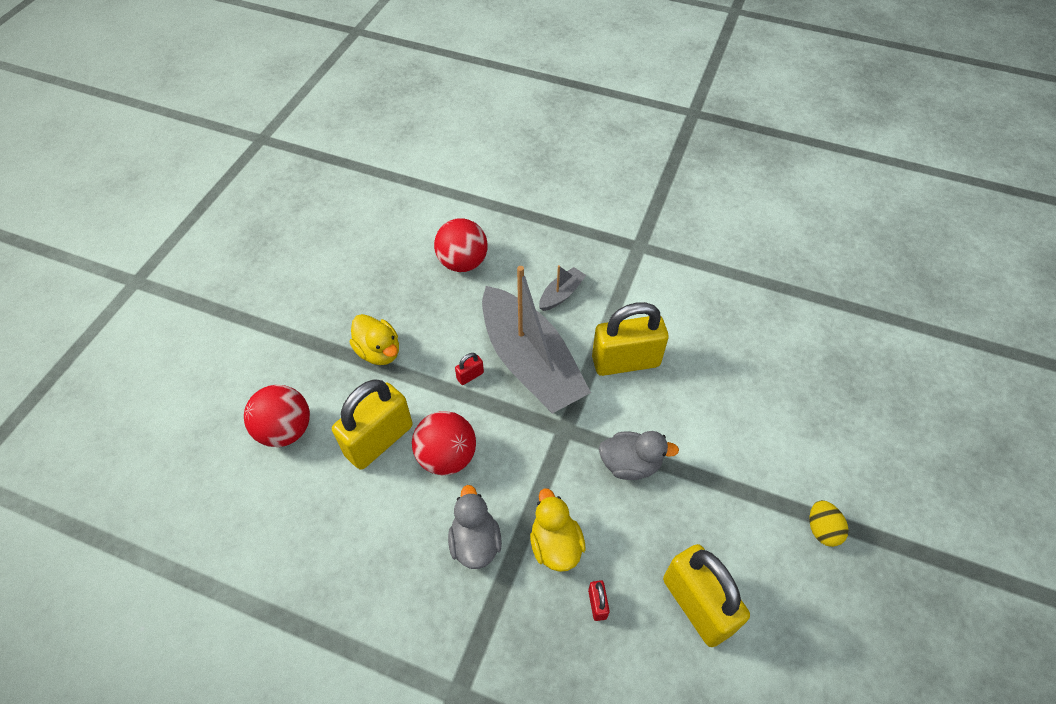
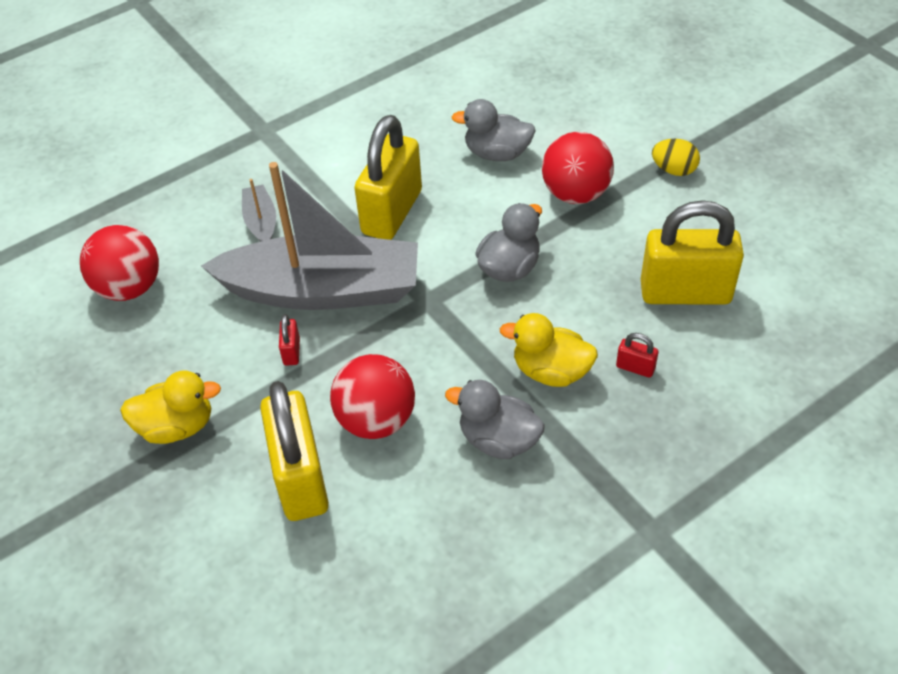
camera: 55 degrees left, 5 degrees down
(285, 430) = (201, 575): red ball -> red ball (575, 193)
(733, 394) = (497, 153): none -> grey duck

